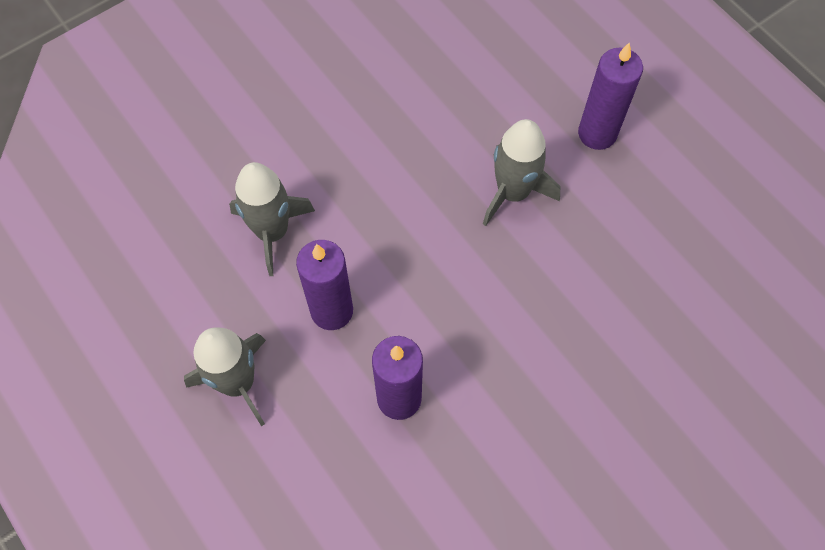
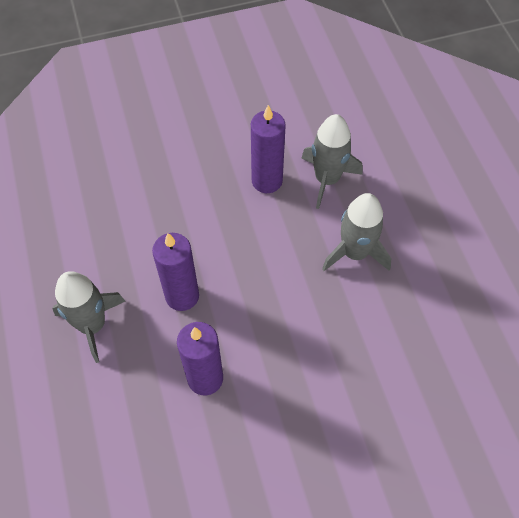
camera: 20 degrees right, 5 degrees down
(272, 232) = (163, 225): grey rocket -> grey rocket (327, 179)
(597, 133) = (439, 229): purple candle -> purple candle (267, 181)

